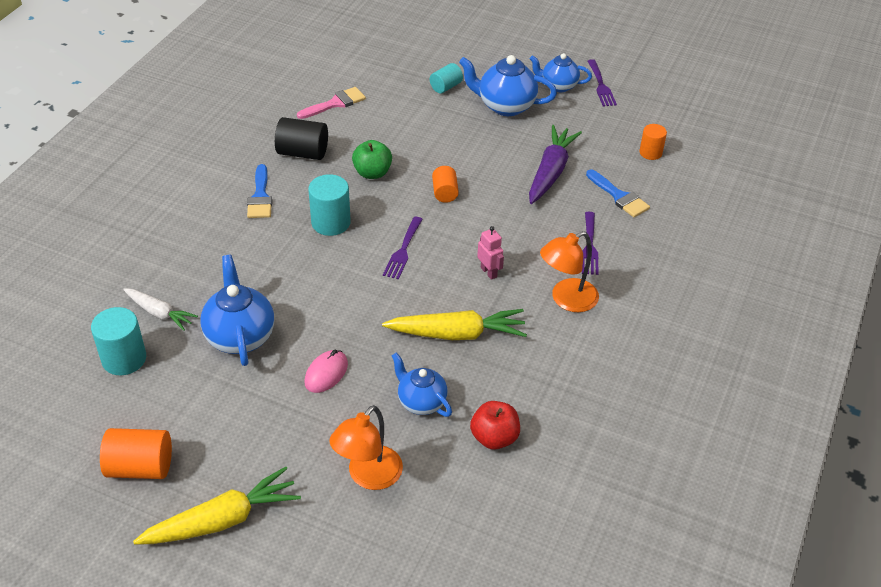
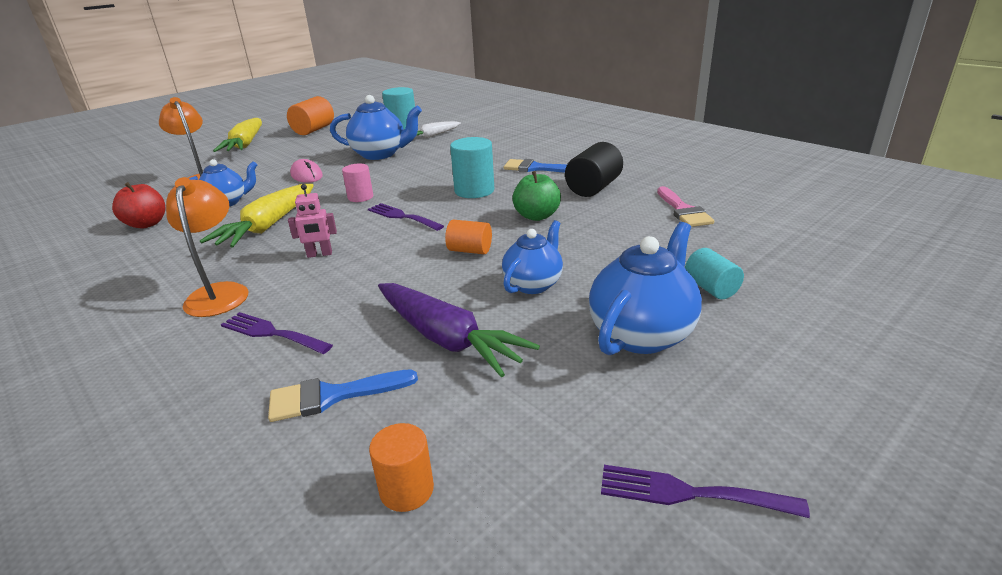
camera: 115 degrees right, 15 degrees down
(371, 297) = (360, 197): none -> pink cylinder
(558, 86) = (697, 417): blue teapot -> blue teapot (533, 284)

